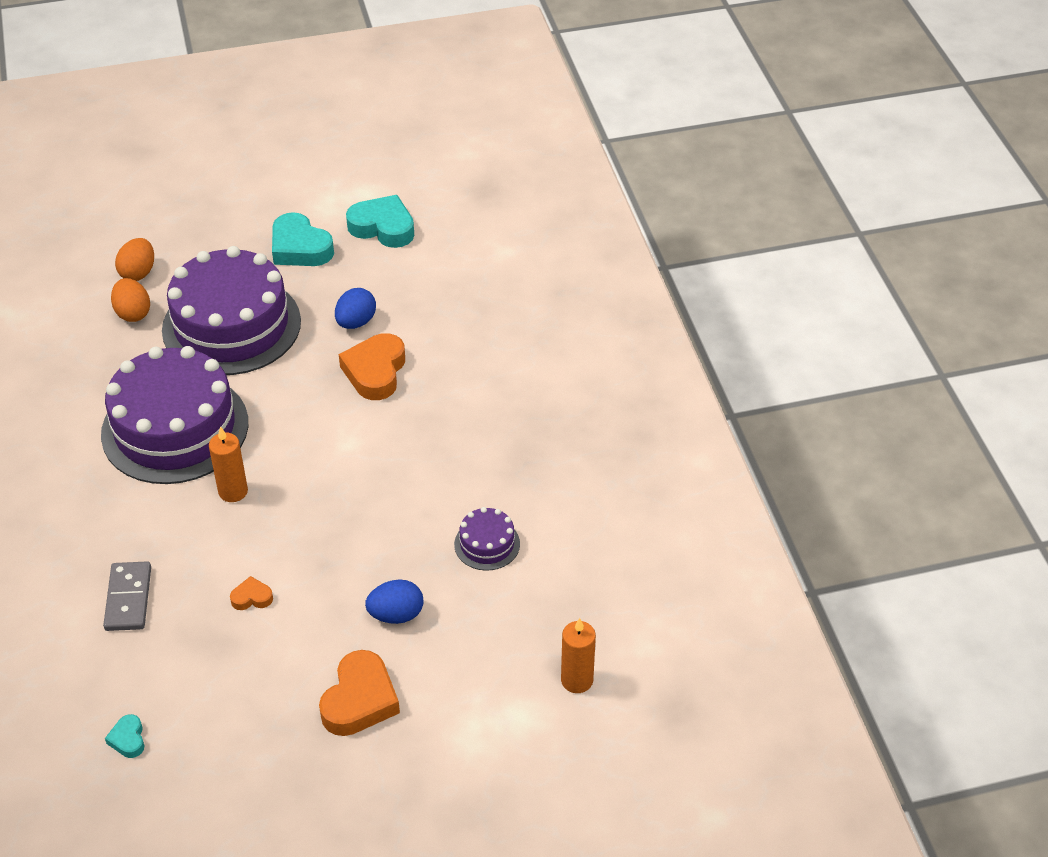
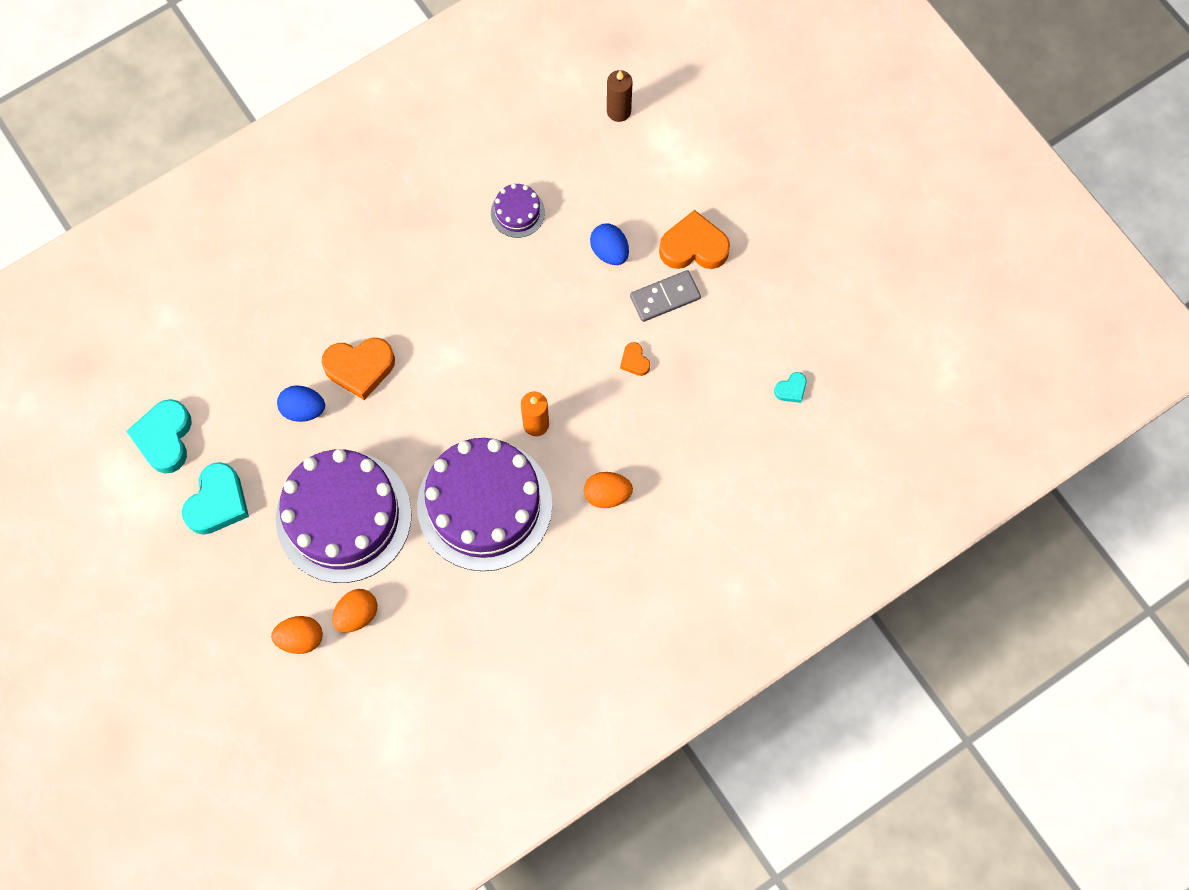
camera: 110 degrees left, 25 degrees up
(120, 528) = (607, 494): none -> orange egg
(128, 598) = (672, 452): grey domino -> grey domino (665, 297)
(577, 680) = (618, 111): orange candle -> brown candle

